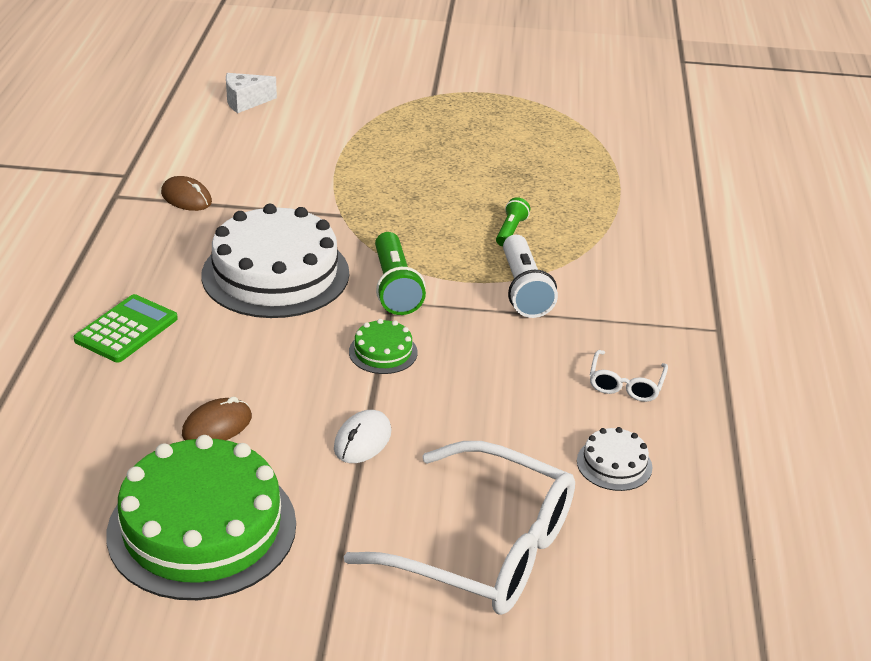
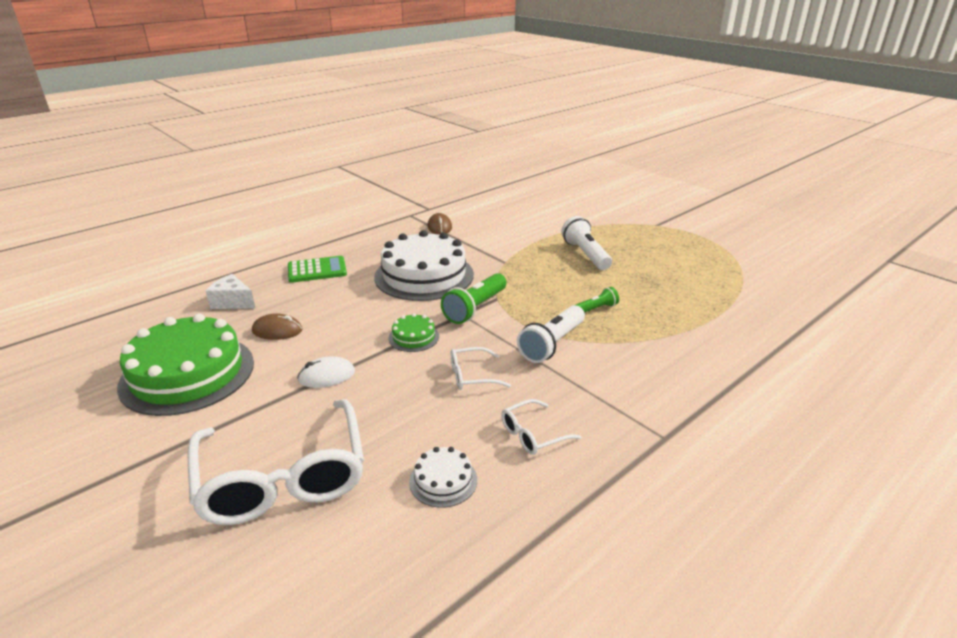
camera: 45 degrees right, 5 degrees down
(245, 102) = (539, 197): white cheese -> white cheese (232, 302)
(413, 167) = (585, 254): none -> white flashlight
(500, 360) = (472, 376): none -> white glasses

